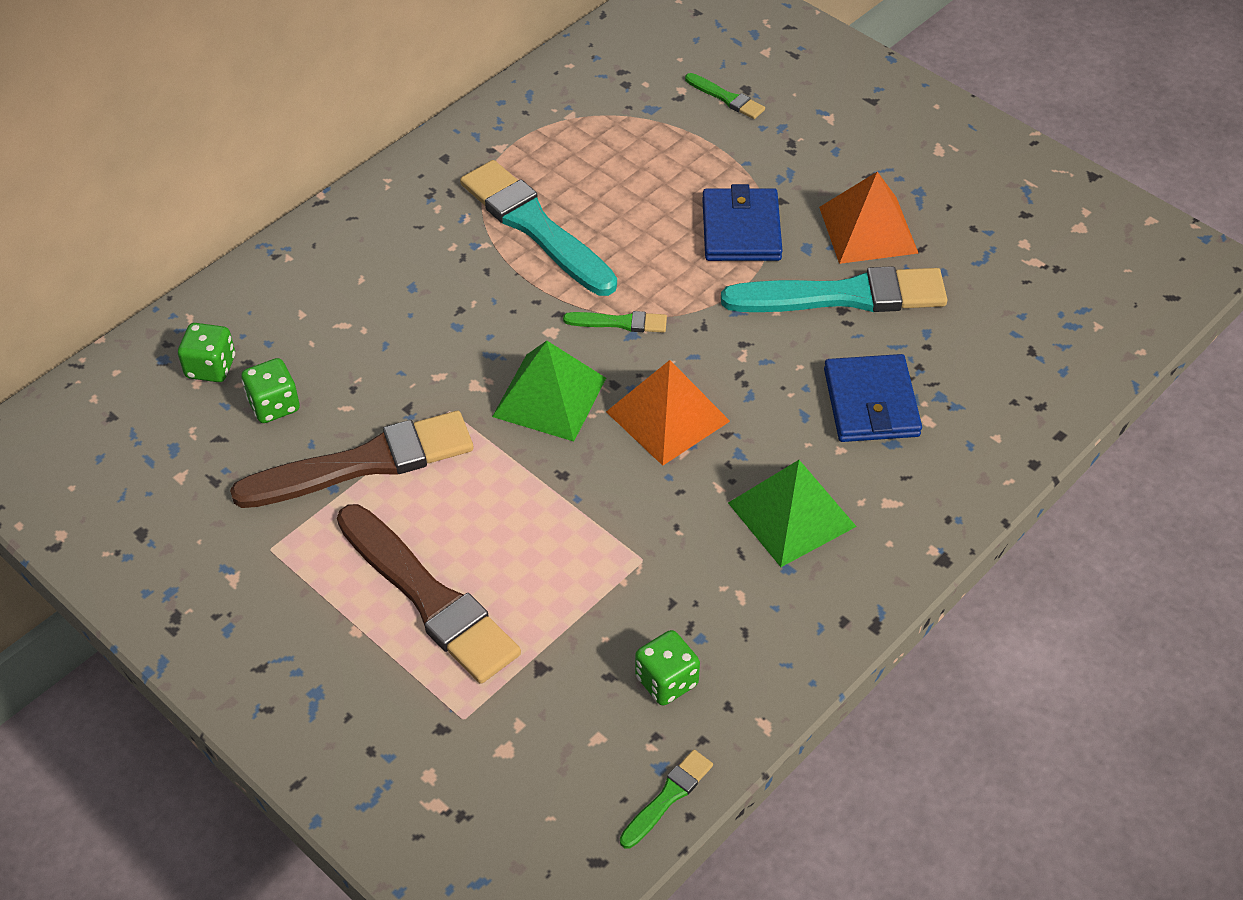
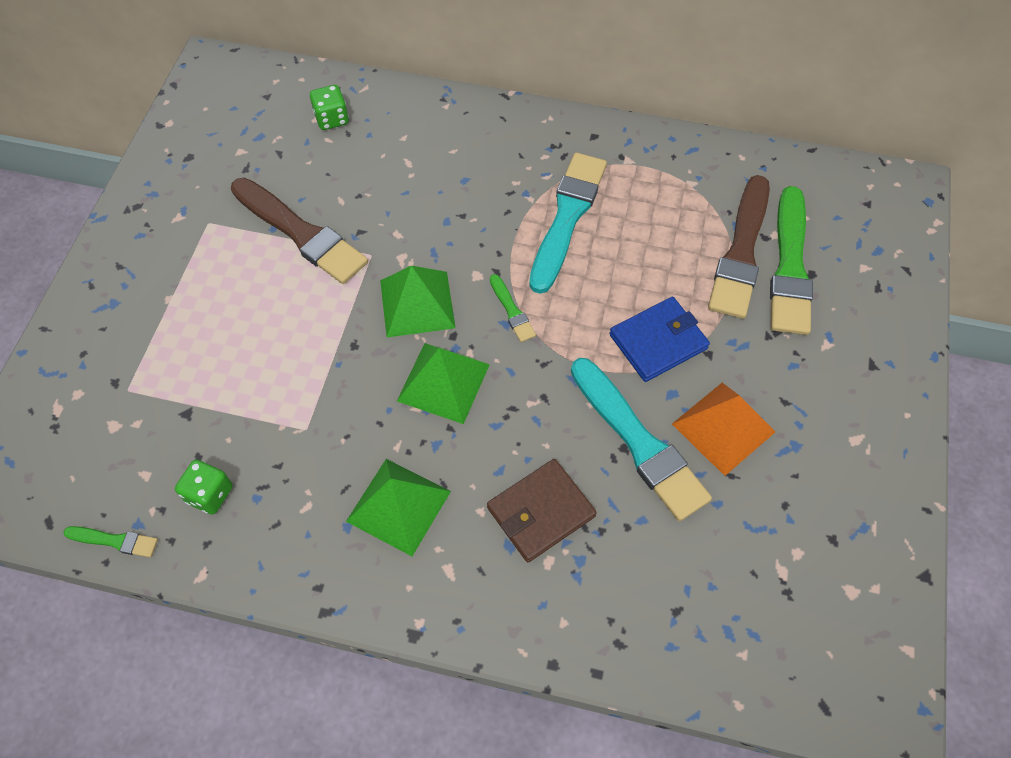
camera: 60 degrees right, 10 degrees up
(274, 405) = (320, 164): green dice -> none
(428, 597) = (212, 323): brown brush -> brown brush (741, 252)
(668, 416) = (443, 382): orange pyramid -> green pyramid
(726, 98) = (790, 266): green brush -> green brush, size x2.19
(871, 403) = (541, 512): blue wallet -> brown wallet

